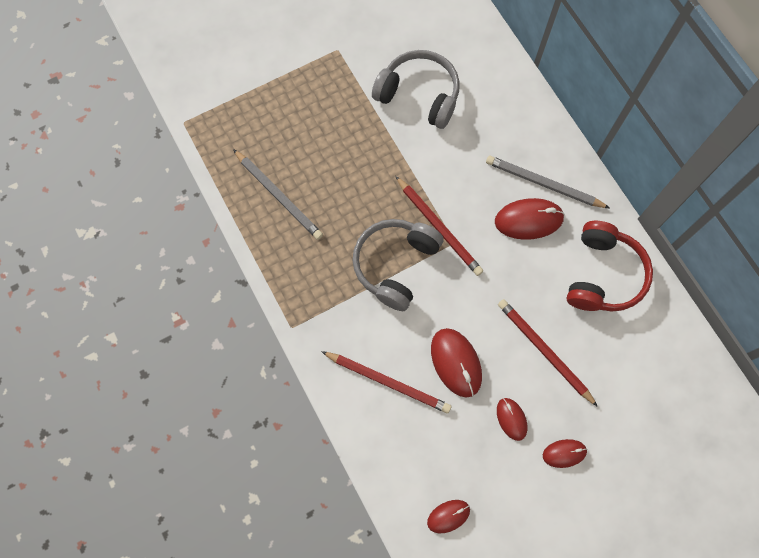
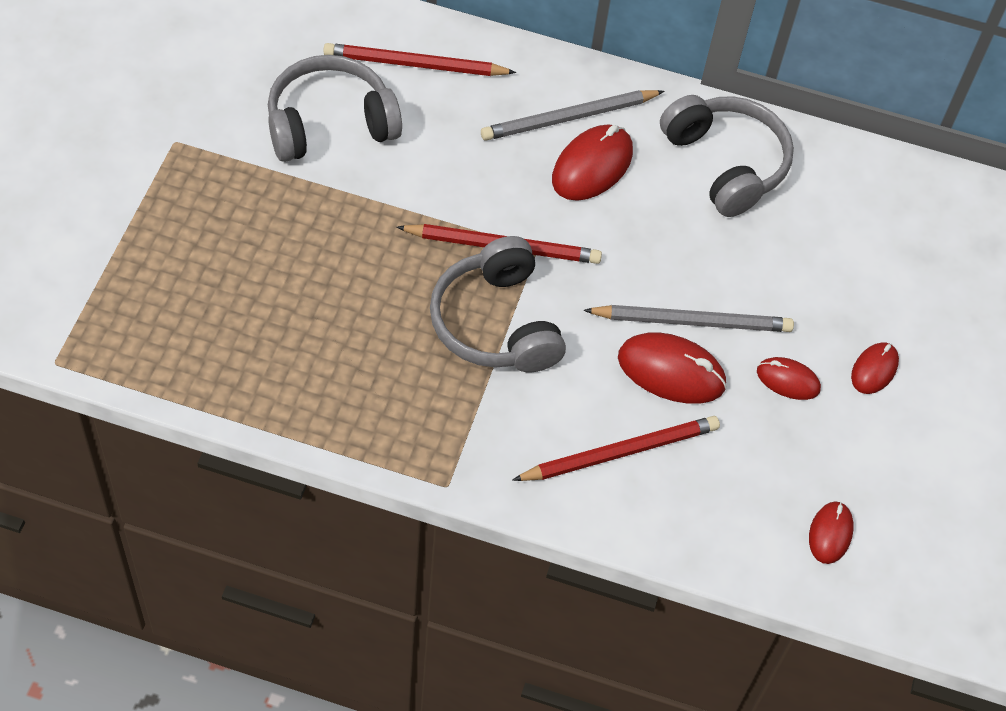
camera: 50 degrees left, 15 degrees down
(279, 196) = (274, 354): grey pencil -> grey pencil (692, 321)
(544, 351) = (748, 286): red pencil -> red pencil (415, 65)
(603, 275) = (726, 164): red headphones -> grey headphones

